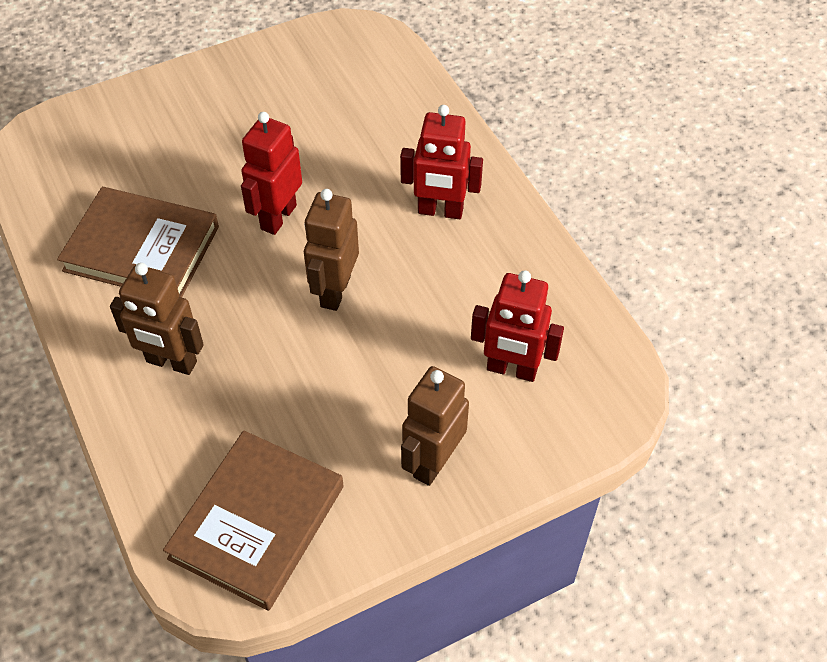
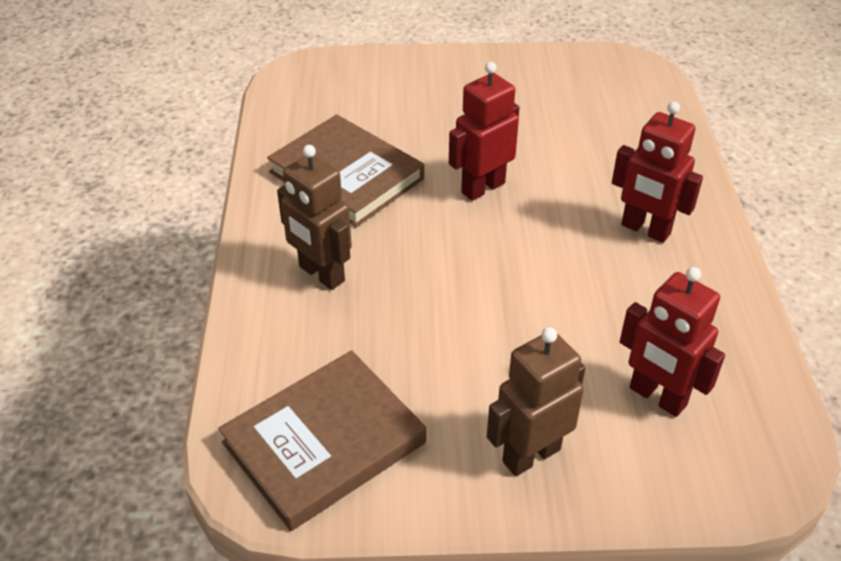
camera: 25 degrees right, 10 degrees down
(335, 291) = (505, 265): brown robot -> none

